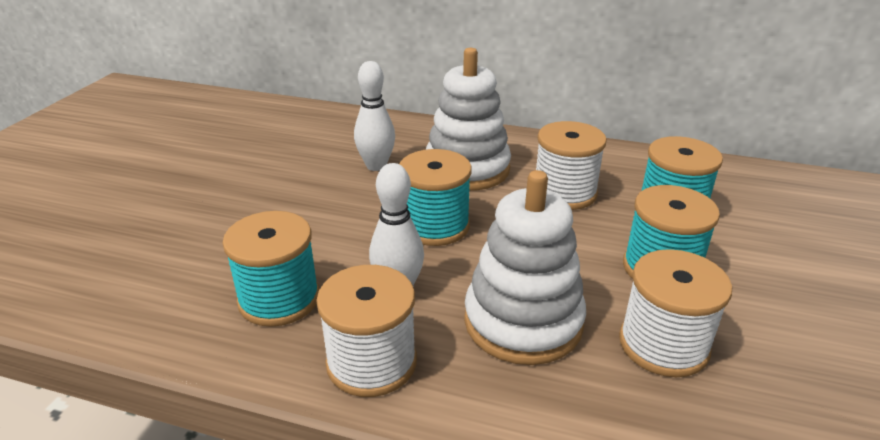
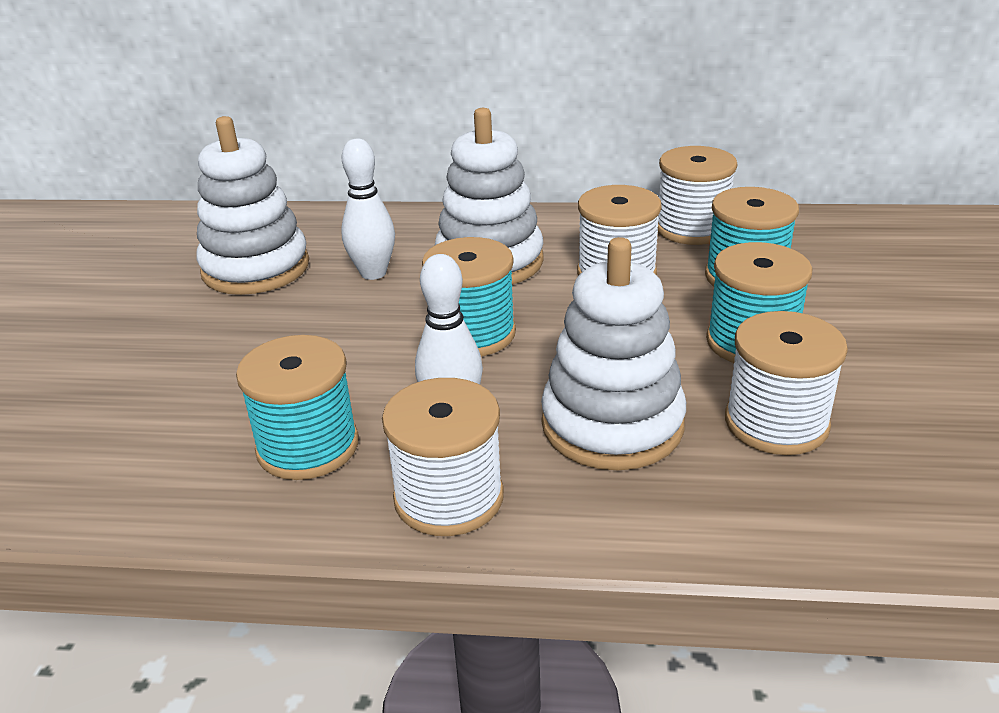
camera: 10 degrees left, 0 degrees up
(292, 150) = (256, 268): none -> white stacking toy
(637, 163) = (692, 228): none -> white spool

